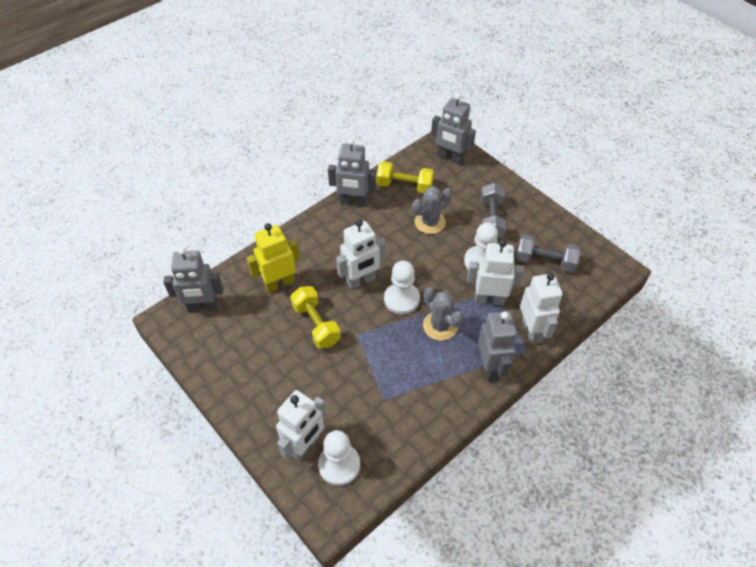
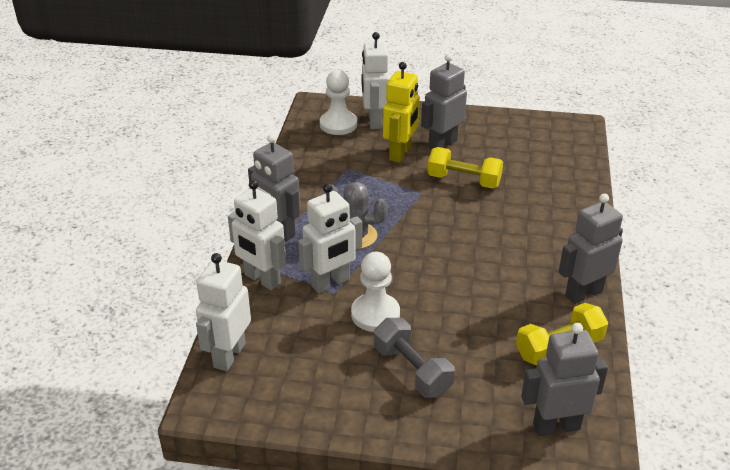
camera: 140 degrees right, 15 degrees down
(203, 307) = (566, 144): grey robot -> grey robot (442, 144)
(279, 283) = (537, 188): yellow robot -> yellow robot (400, 153)
(361, 281) = (472, 229): white robot -> white robot (229, 355)
(401, 299) = (416, 236): white pawn -> none
(430, 222) = (477, 323): grey cactus -> none
(545, 261) = (303, 358): grey dumbbell -> none

